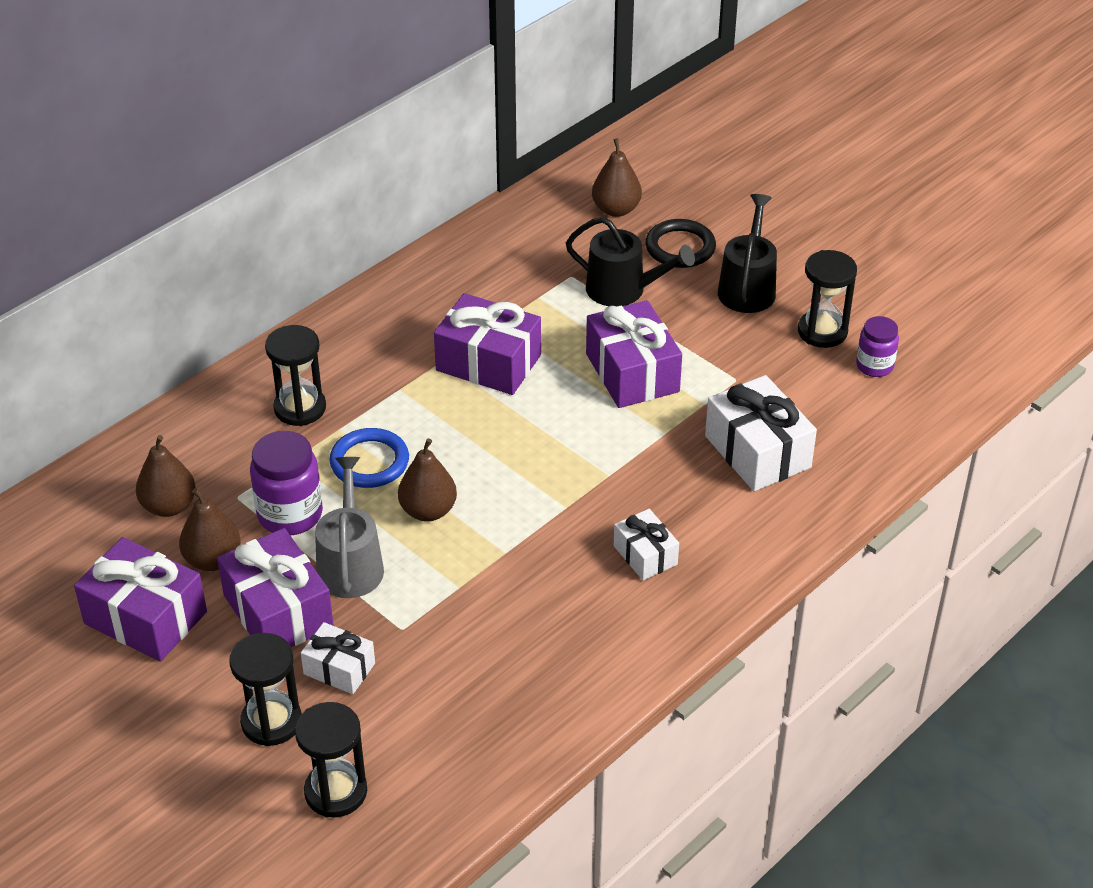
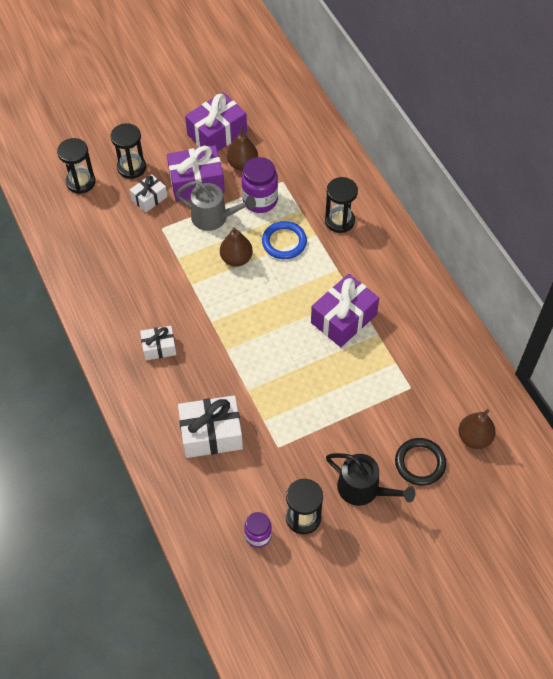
camera: 110 degrees right, 15 degrees up
(169, 506) = (287, 154): brown pear -> none
(622, 290) = (387, 412): black watering can -> none
(632, 373) = (306, 391): purple gift -> none

